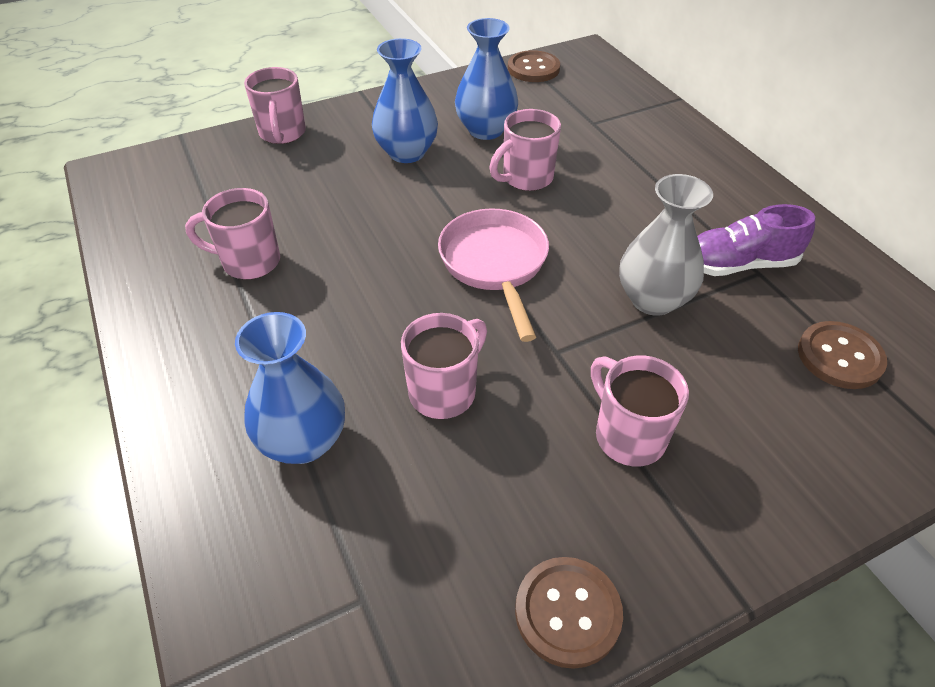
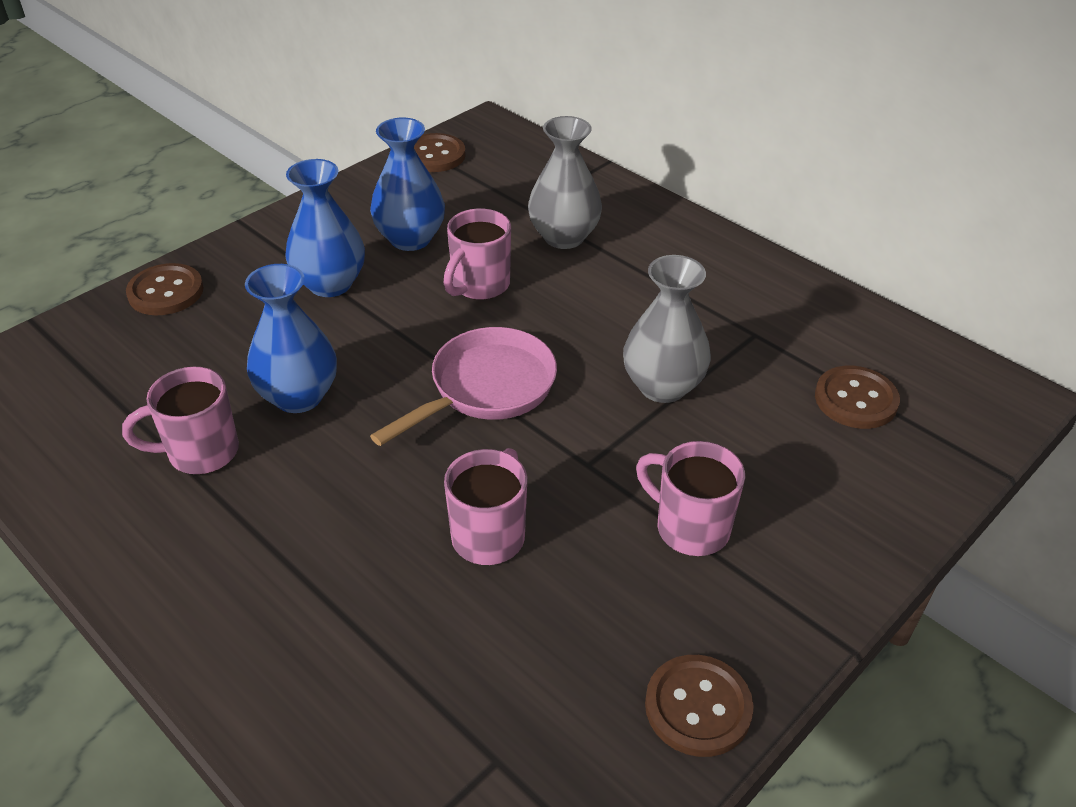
camera: 20 degrees left, 5 degrees down
(282, 134) = (166, 292): pink mug -> brown button
(304, 441) = (361, 628): blue vase -> blue vase (298, 396)
(495, 265) = (486, 389): pink pan -> pink pan turned 75 degrees clockwise
(615, 153) = (564, 237): none -> grey vase
(738, 264) = (732, 330): purple shoe -> none

